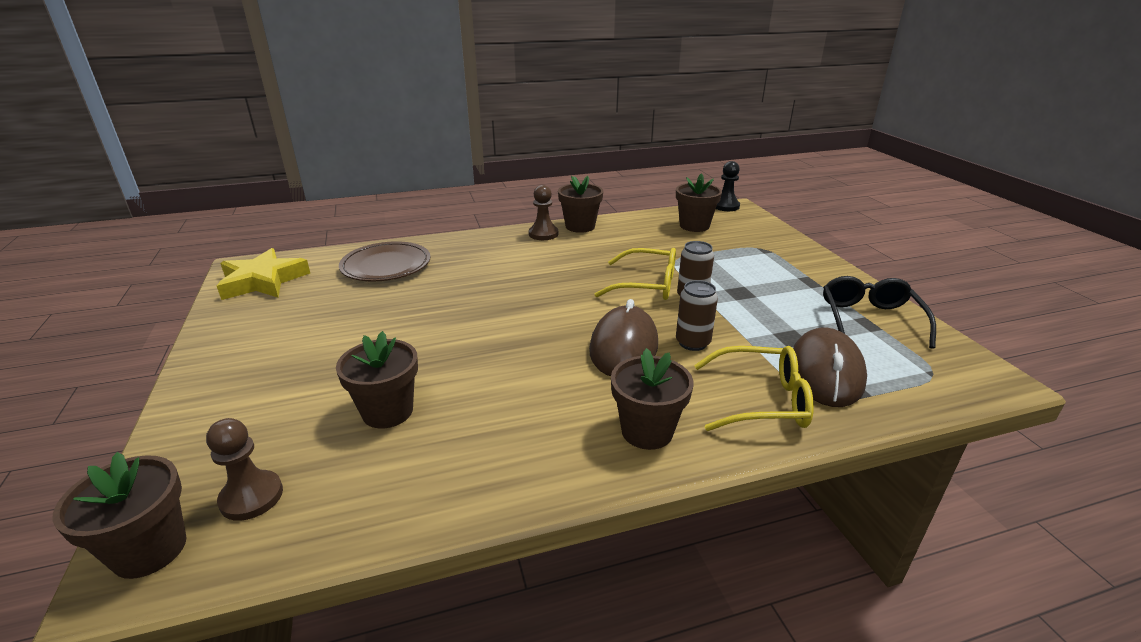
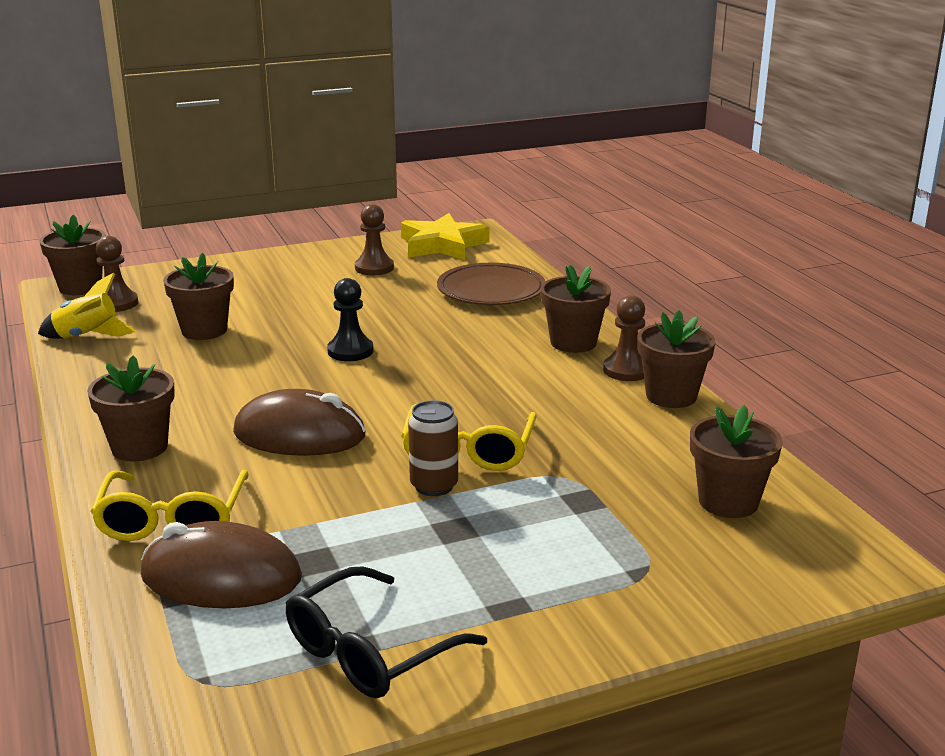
camera: 85 degrees right, 5 degrees down
(290, 314) = (374, 268): none -> brown pawn
(353, 512) = (87, 336): none -> yellow rocket
(497, 245) = (573, 342): none -> brown flower pot
(692, 343) = (306, 480): brown can -> none
(725, 206) = (868, 546): black pawn -> black pawn (350, 351)
(869, 319) = (370, 651): black glasses -> black glasses turned 135 degrees clockwise

